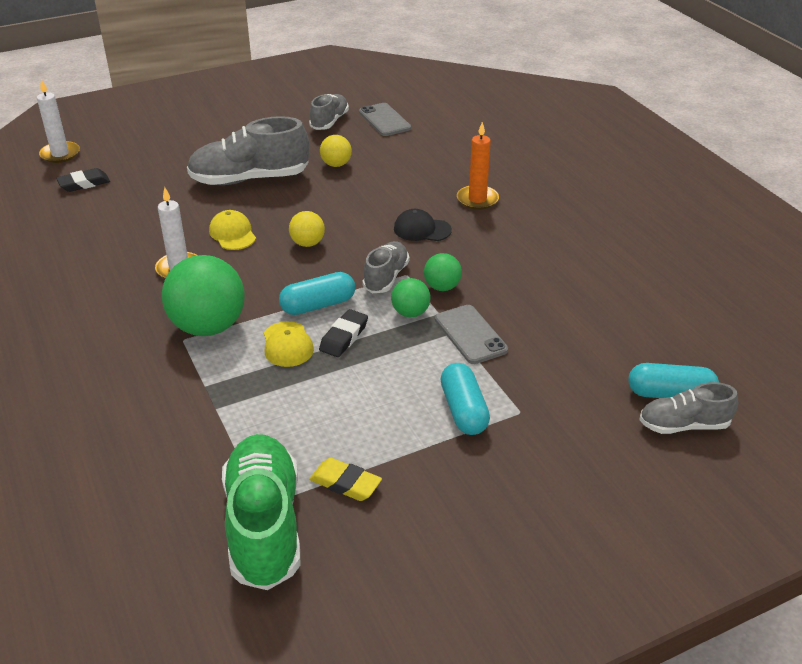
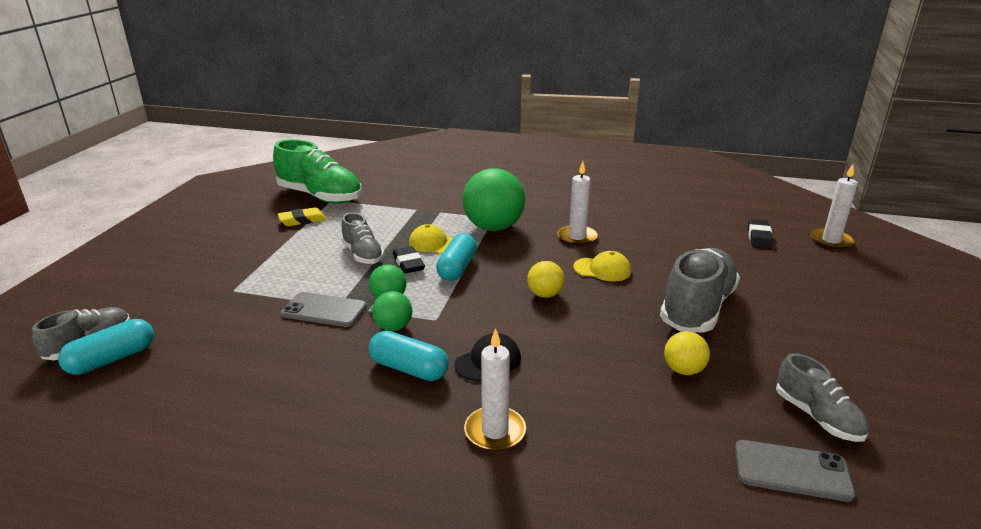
camera: 130 degrees right, 10 degrees down
(386, 277) = (446, 308): grey shoe -> grey shoe (363, 254)
(463, 410) = (274, 272): turquoise capsule -> turquoise capsule (409, 369)
(477, 199) = (495, 431): orange candle -> white candle

